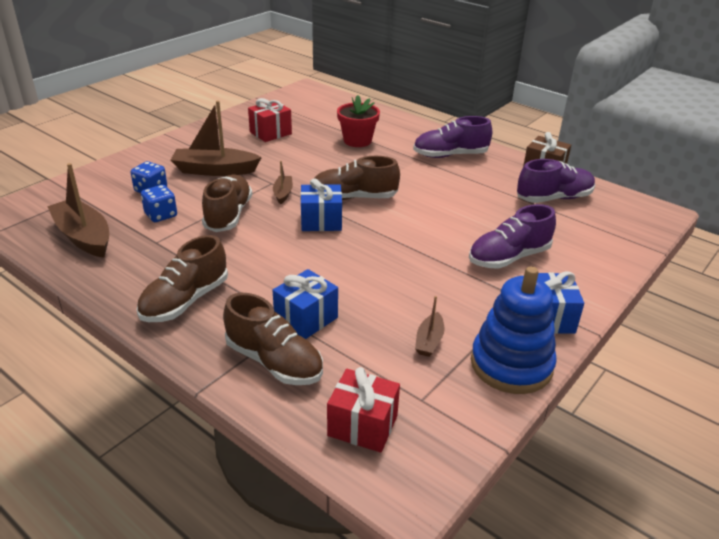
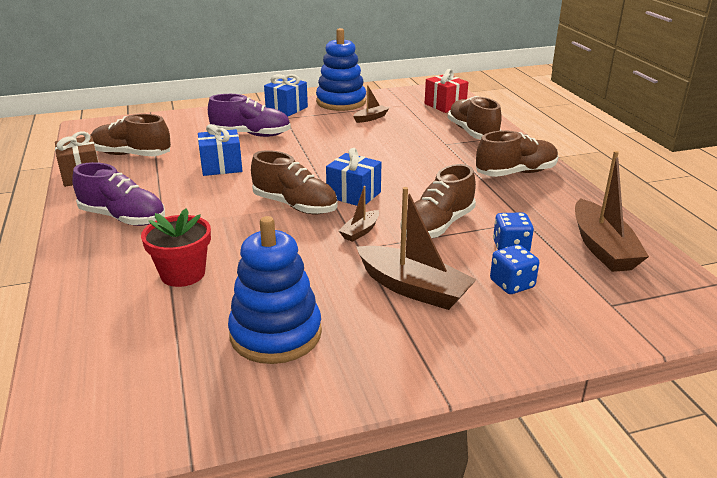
camera: 145 degrees left, 5 degrees down
(270, 133) = (276, 334): red gift -> blue stacking toy
(306, 319) = (435, 143): blue gift -> blue gift (221, 166)
(553, 198) = (132, 155): purple shoe -> brown shoe

